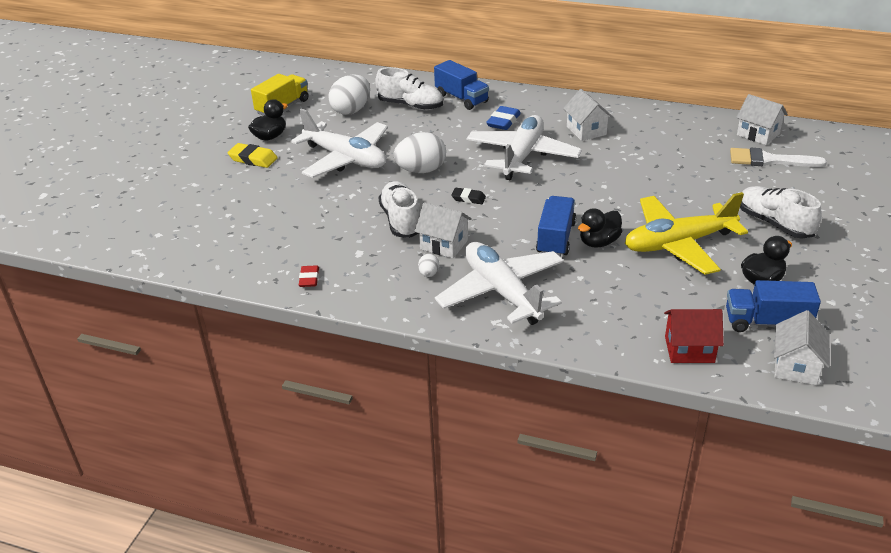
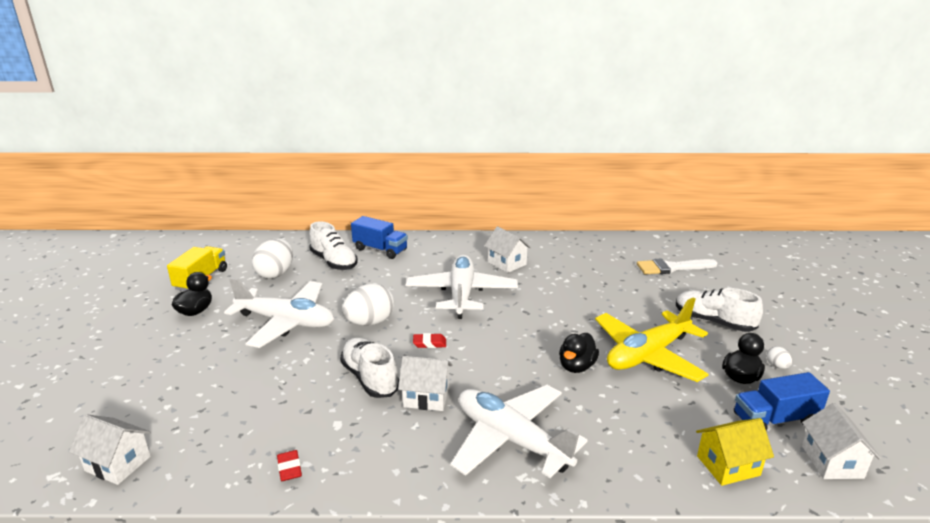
camera: 20 degrees left, 10 degrees down
(253, 159) = (182, 337): yellow eraser -> none
(410, 105) = (334, 262): white shoe -> white shoe turned 45 degrees clockwise
(429, 274) = (425, 434): white egg -> white egg (776, 366)
(468, 198) = (429, 343): black eraser -> red eraser
(503, 121) = (428, 265): blue eraser -> none
(556, 238) = (534, 370): blue truck -> none
(689, 349) = (728, 465): red house -> yellow house
(758, 134) = (648, 248): white house -> white house (118, 463)

